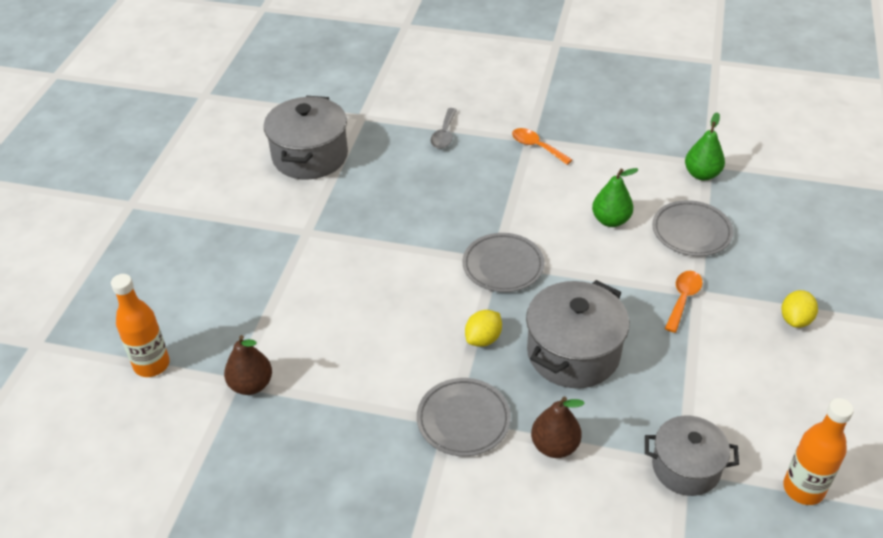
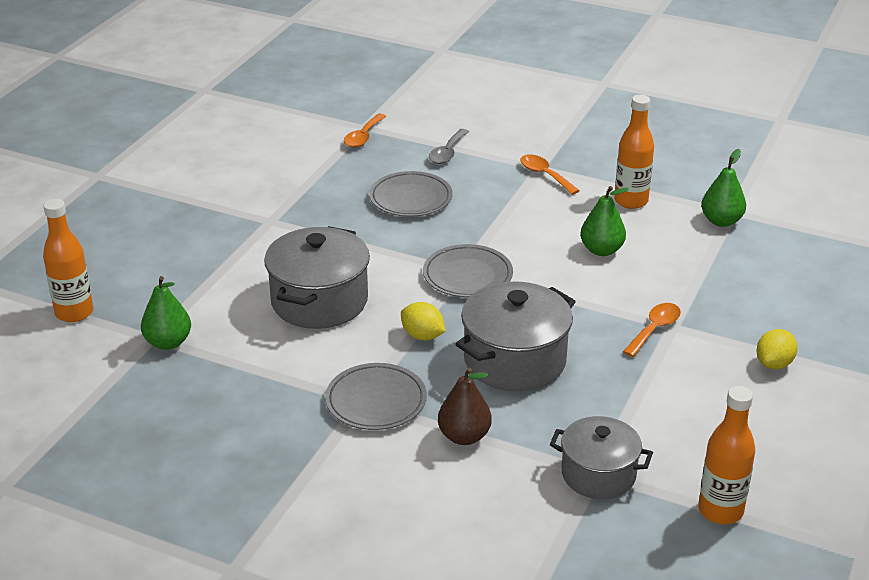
camera: 10 degrees right, 10 degrees down
(251, 385) = (168, 342): brown pear -> green pear
(310, 156) = (296, 155): grey pot -> grey pot (319, 301)
(364, 127) = (363, 137): none -> orange spoon
(483, 339) = (422, 336): yellow lemon -> yellow lemon turned 75 degrees clockwise
(619, 164) = (631, 201): none -> orange bottle
(691, 232) = (688, 271): grey plate -> grey plate (411, 199)

